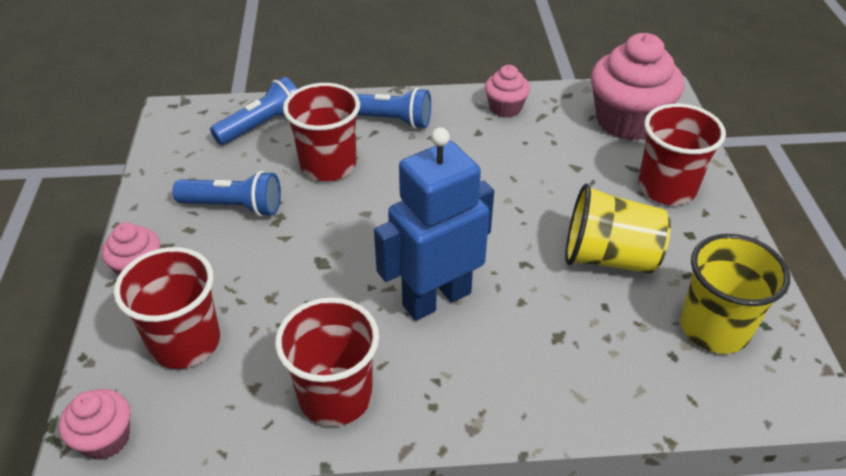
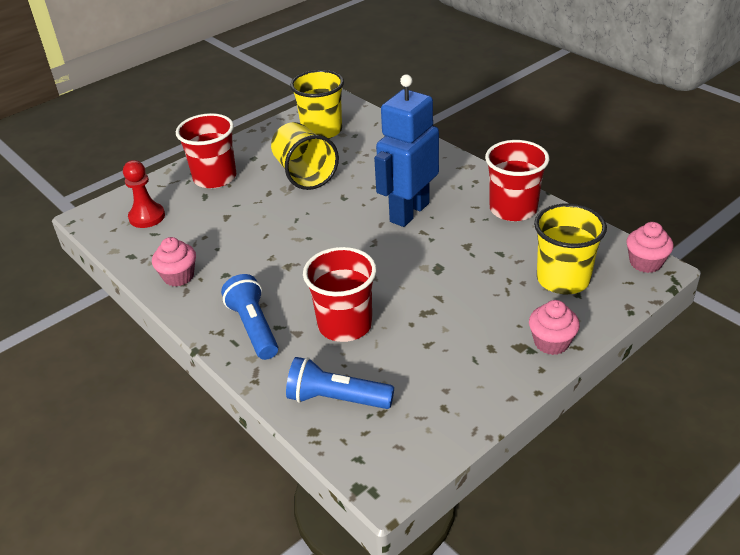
camera: 125 degrees left, 5 degrees down
(185, 342) = (563, 279): red cup -> yellow cup
(234, 206) = (443, 342): blue flashlight -> none
(436, 298) = (409, 212): blue robot -> blue robot turned 105 degrees clockwise
(627, 121) = (147, 217): pink cupcake -> red pawn

